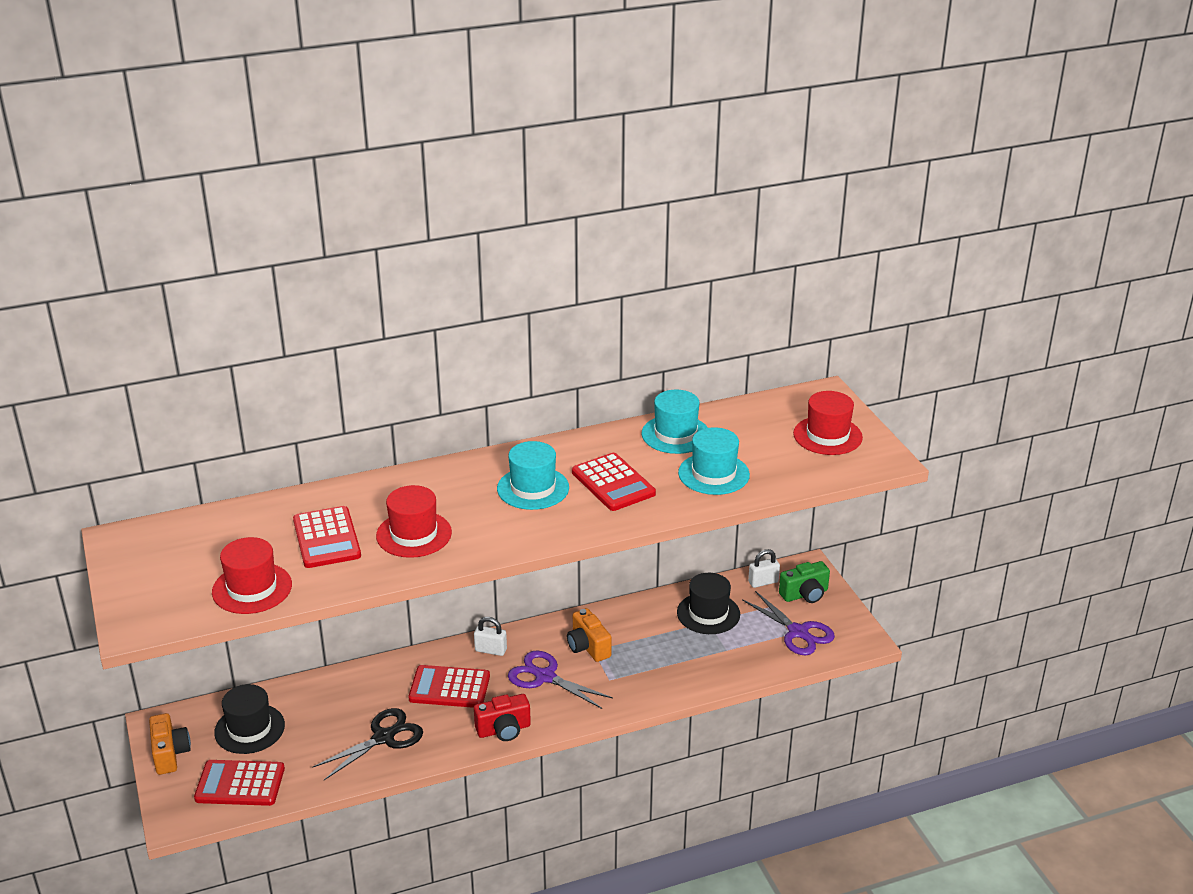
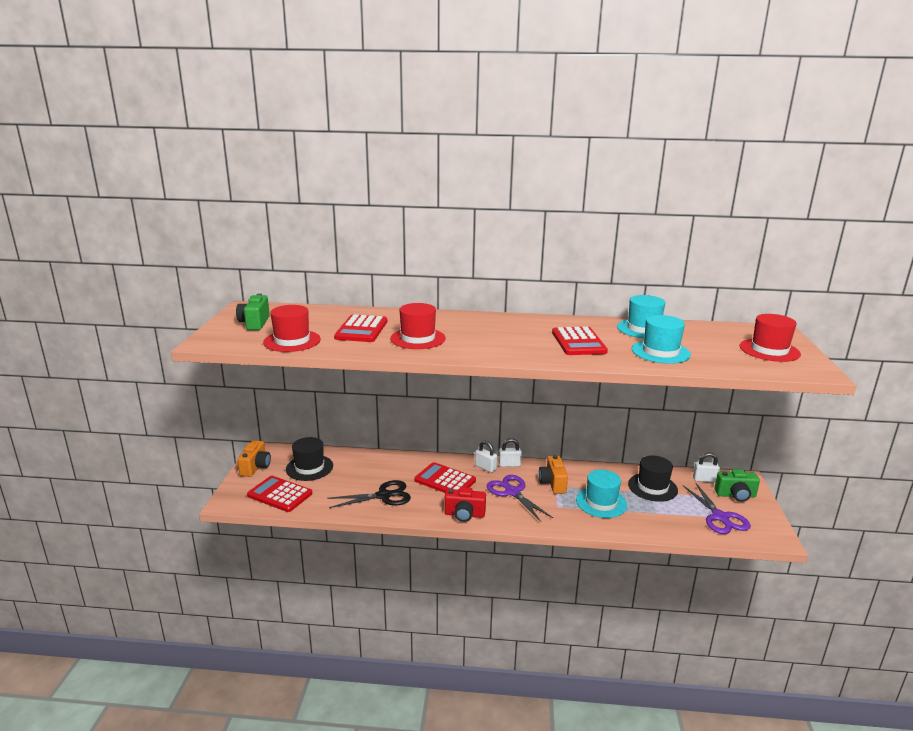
camera: 25 degrees right, 10 degrees down
(166, 569) = (255, 323): none -> green camera
(519, 635) = (509, 465): none -> white padlock
(533, 488) = (518, 334): turquoise hat -> turquoise hat (601, 502)

